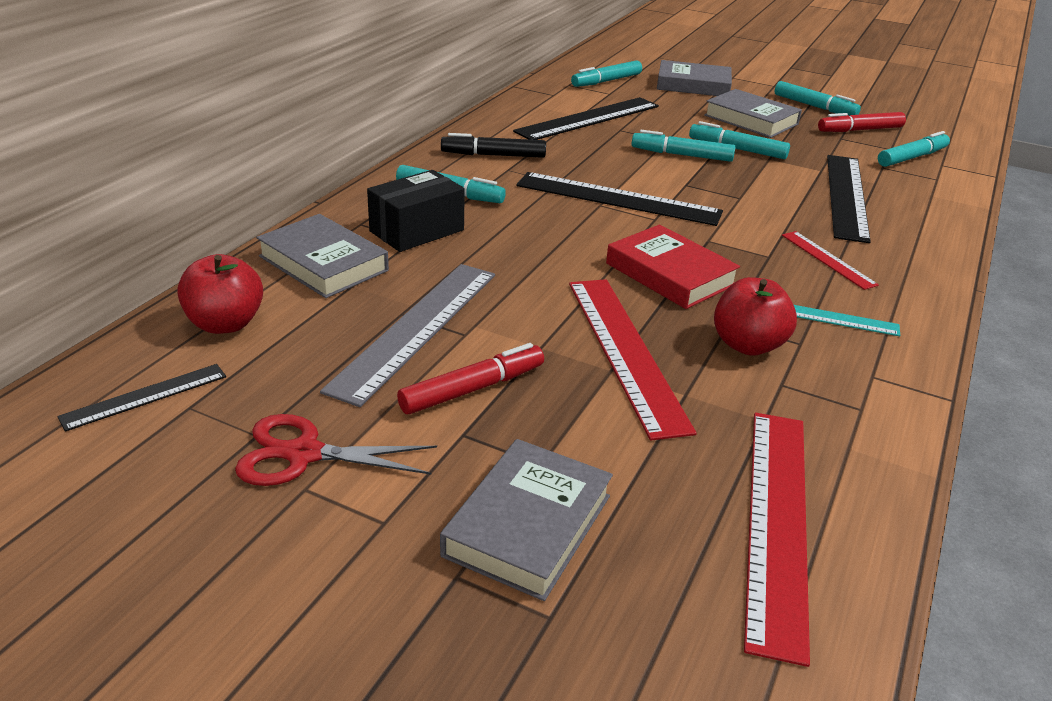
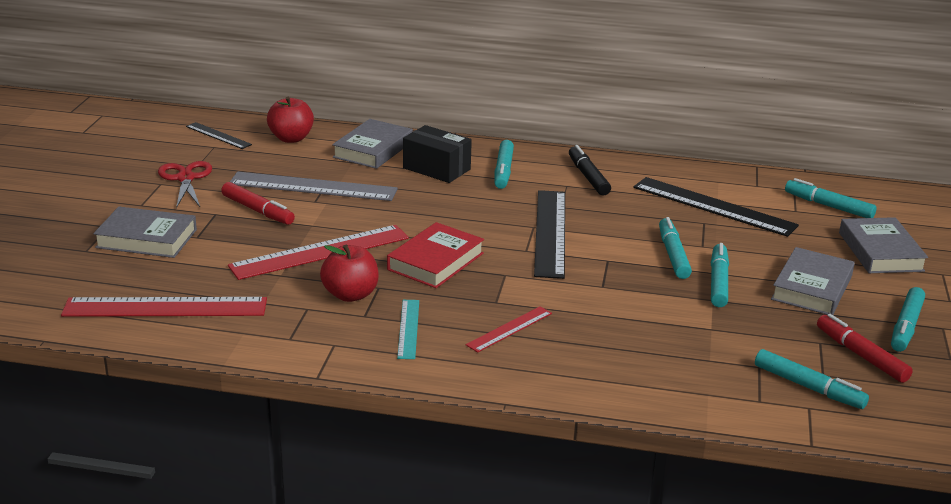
camera: 75 degrees right, 5 degrees down
(847, 196) = (657, 342): black ruler -> none

